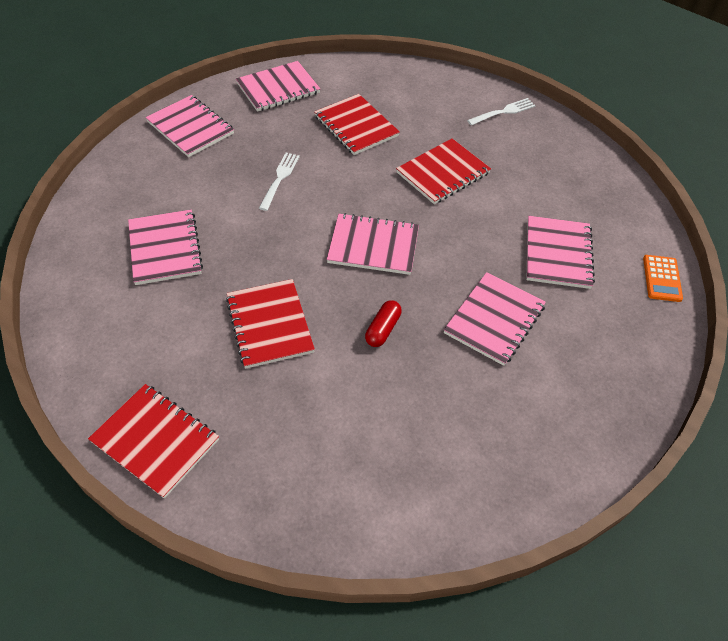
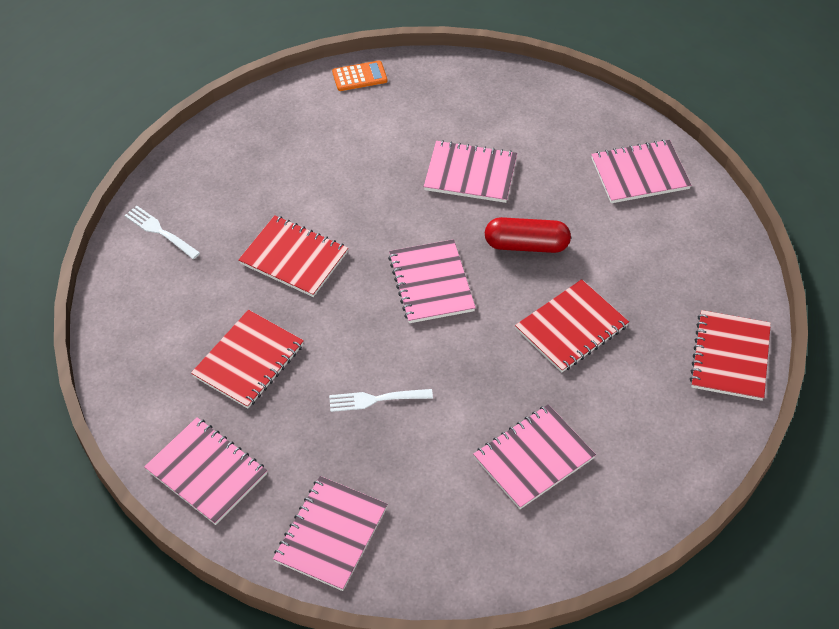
camera: 110 degrees left, 0 degrees up
(383, 329) = (526, 245): red capsule -> red capsule, size x1.59
(557, 254) = (366, 147): pink notebook -> pink notebook (640, 174)

